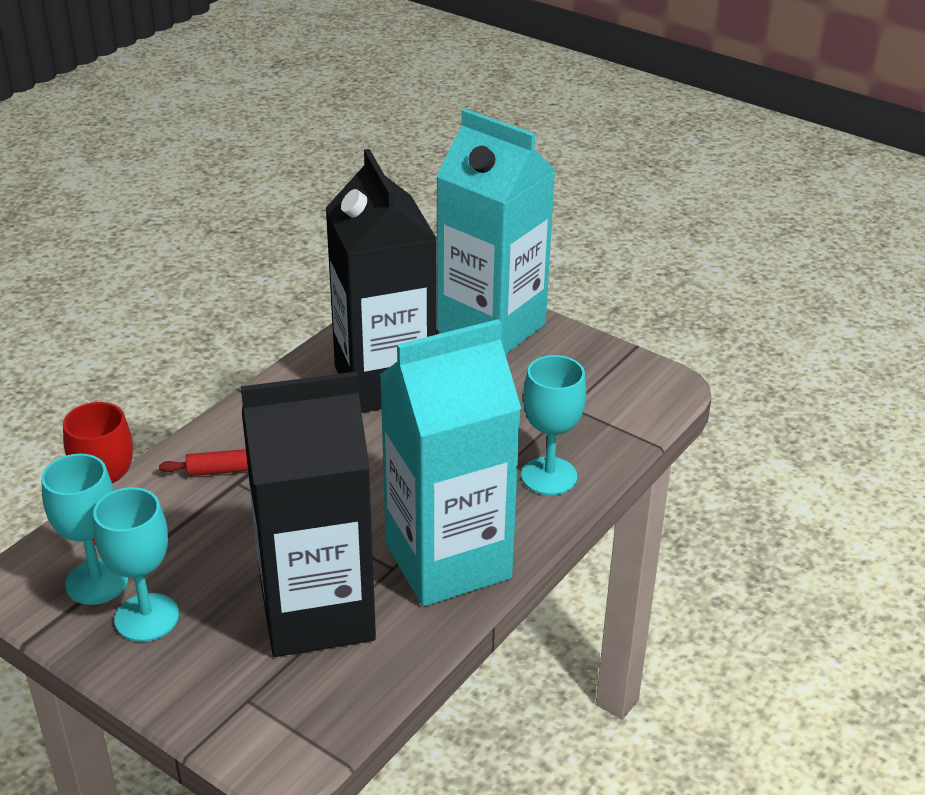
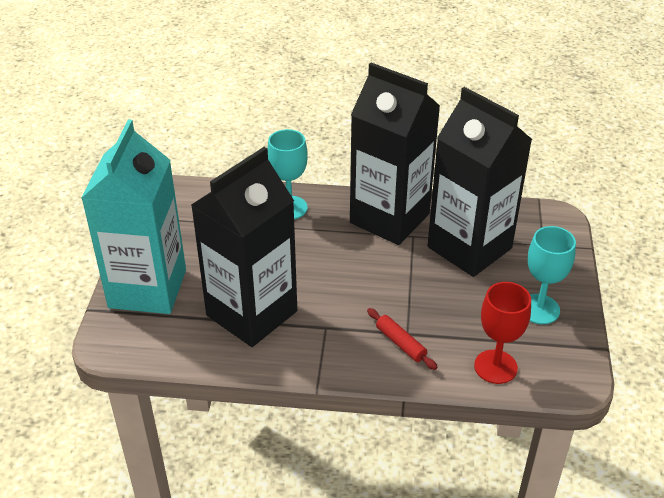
camera: 120 degrees left, 5 degrees up
(97, 582) = (539, 346): turquoise goblet -> none
(448, 561) = (389, 218): turquoise carton -> black carton

